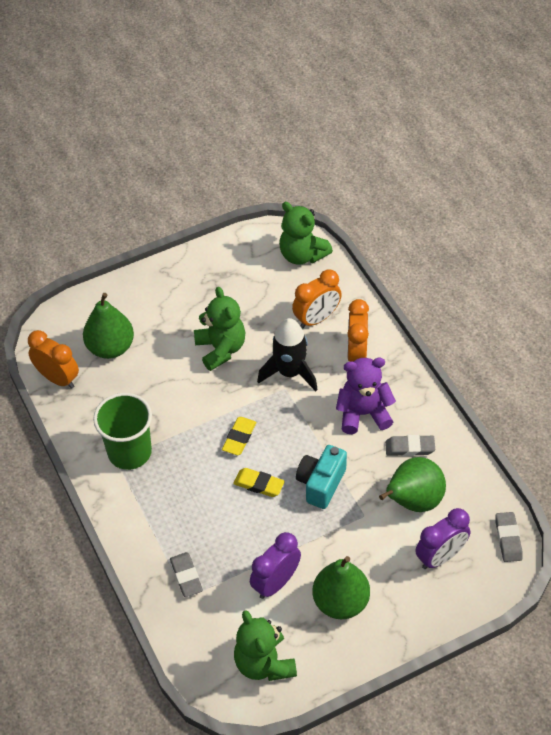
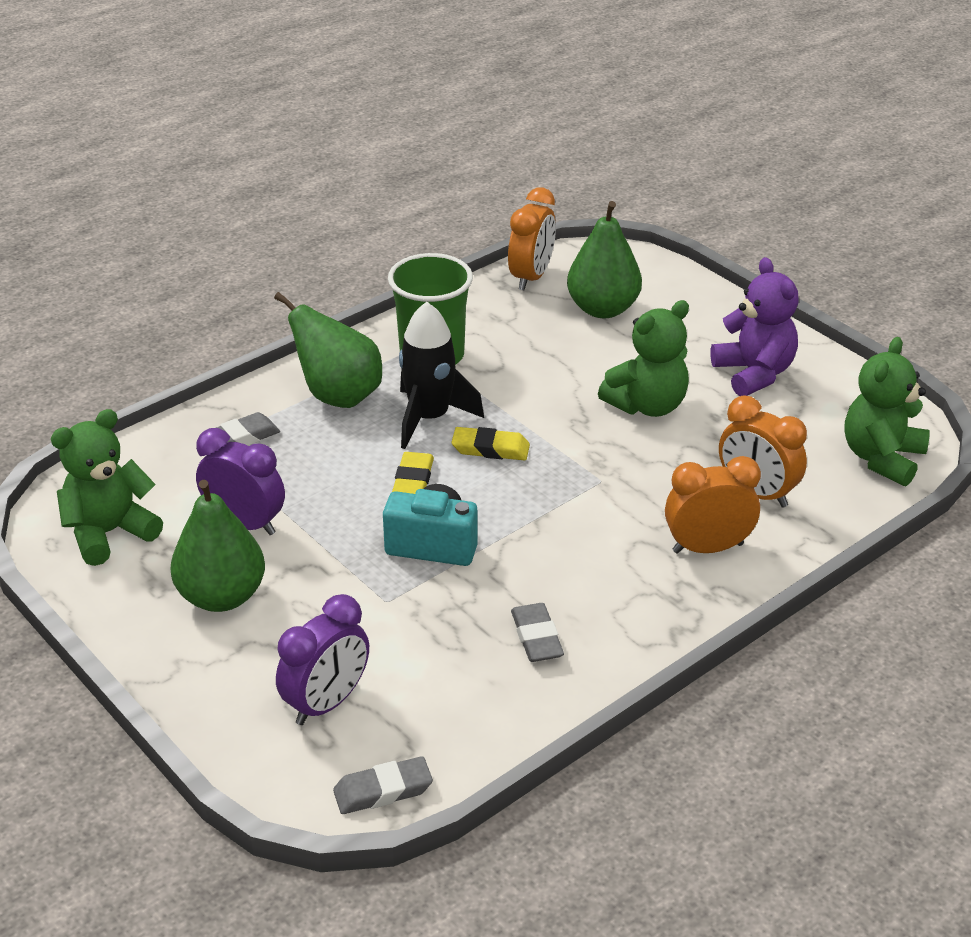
camera: 75 degrees right, 15 degrees down
(290, 372) = (634, 480): black rocket -> black rocket (429, 418)
(363, 413) = (586, 573): purple teddy bear -> purple teddy bear (754, 373)
(413, 501) = (429, 655): green pear -> green pear (338, 396)
(440, 557) = (327, 703): purple clock -> purple clock turned 90 degrees counterclockwise

